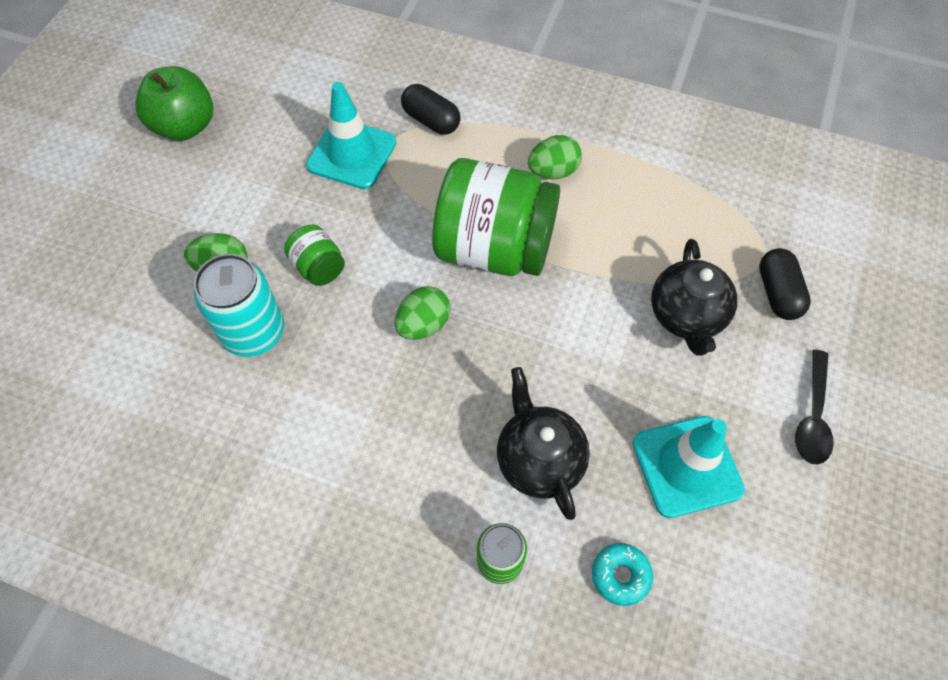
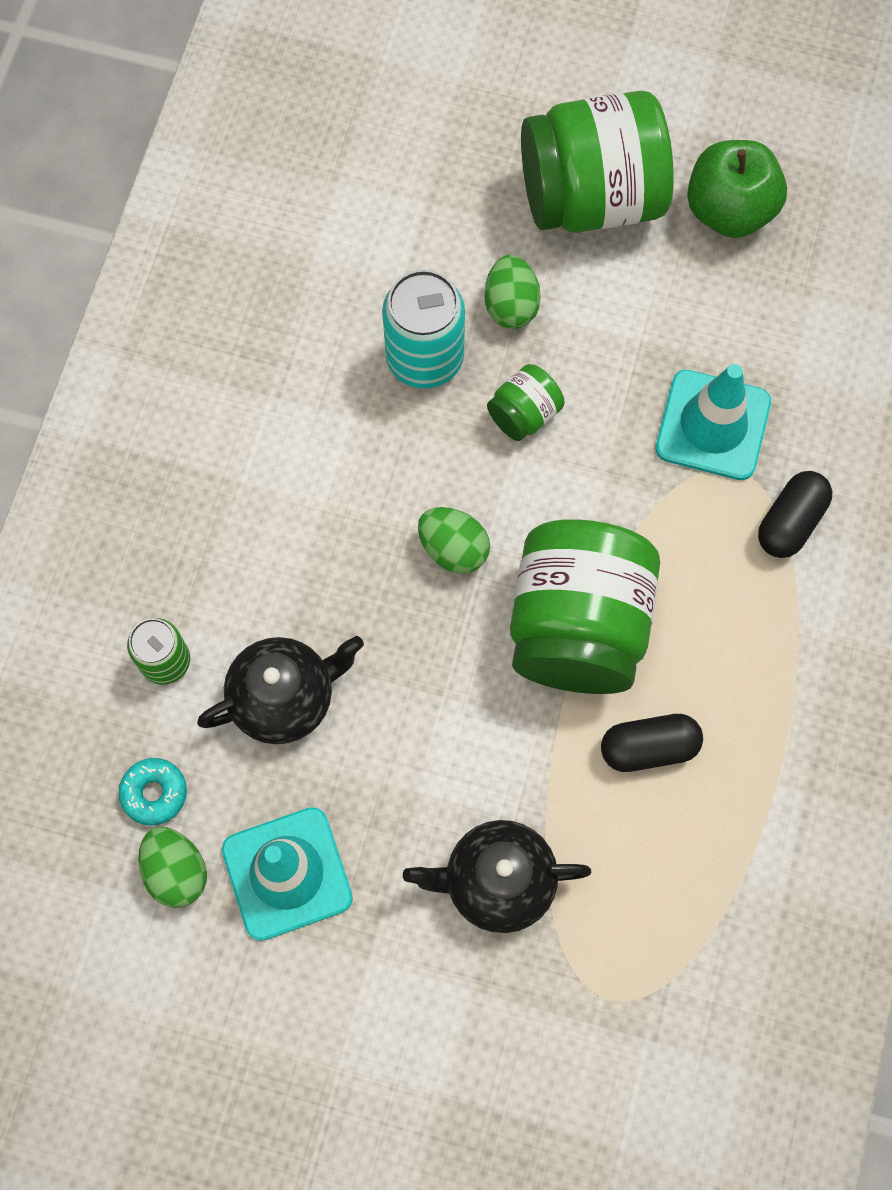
camera: 85 degrees right, 10 degrees up
(146, 207) = (591, 198): none -> green jar
(553, 172) = (720, 697): green egg -> green egg (176, 871)
(777, 293) = (547, 1012): black capsule -> black capsule (648, 748)
(812, 416) = (364, 1040): black spoon -> none

